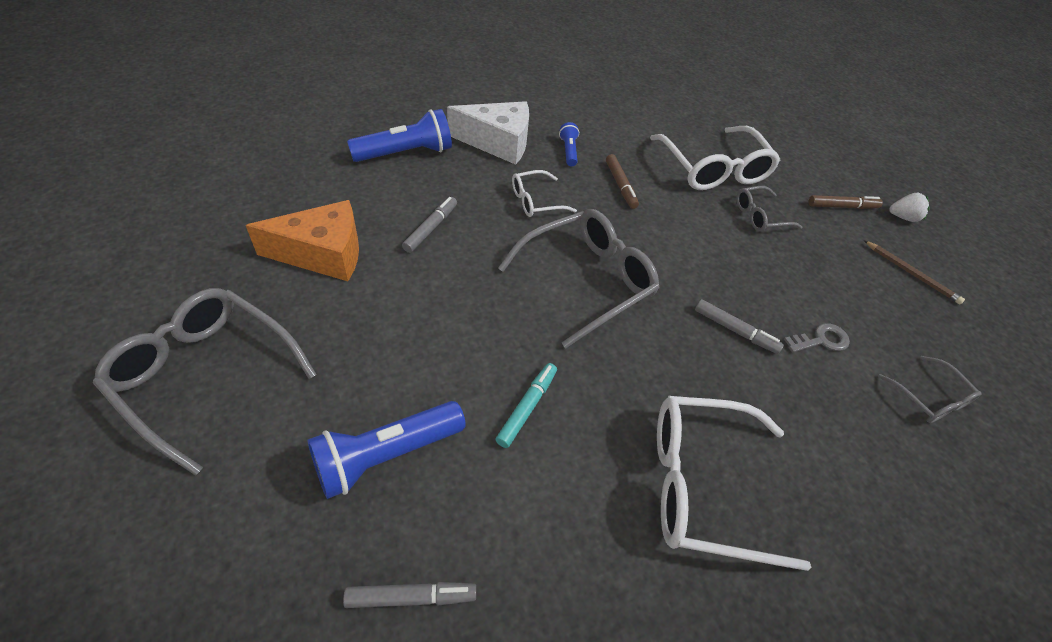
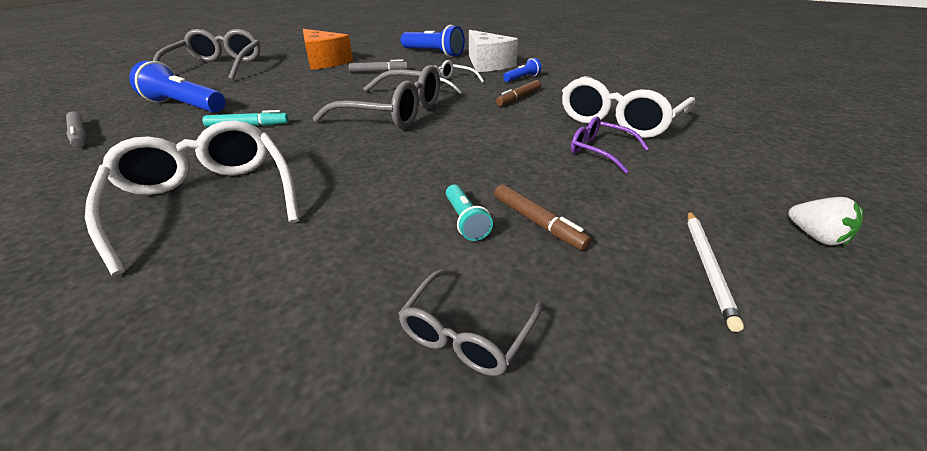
camera: 60 degrees right, 15 degrees down
(735, 330) = (415, 174): grey marker -> none
(760, 216) = (599, 151): grey glasses -> purple glasses
(821, 340) = (465, 221): grey key -> turquoise flashlight
(842, 206) = (724, 189): brown marker -> brown marker (537, 222)
(911, 274) = (708, 267): brown pencil -> white pencil

